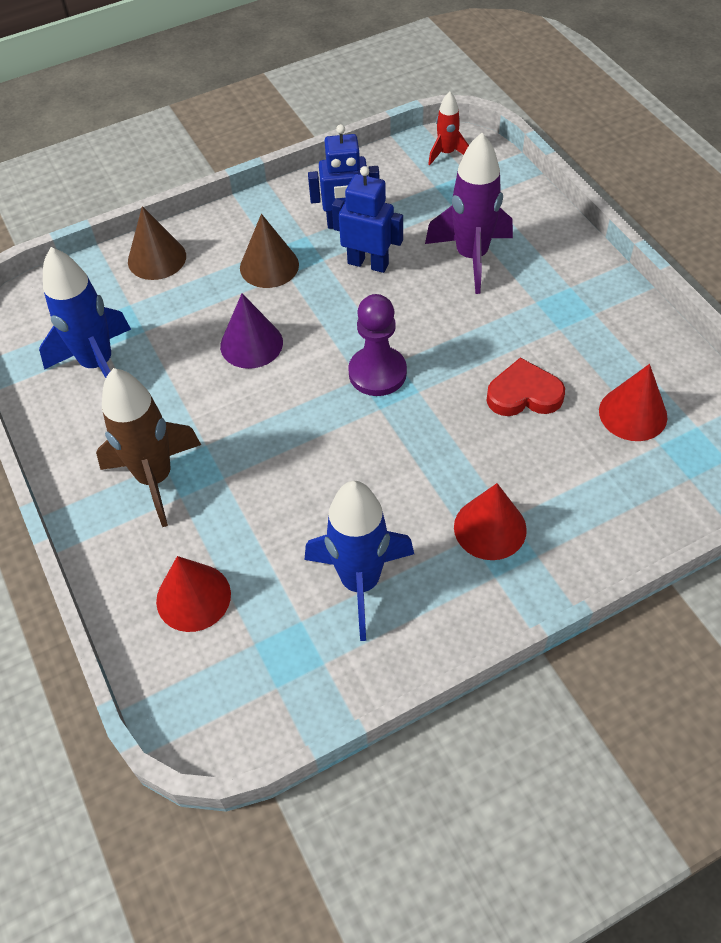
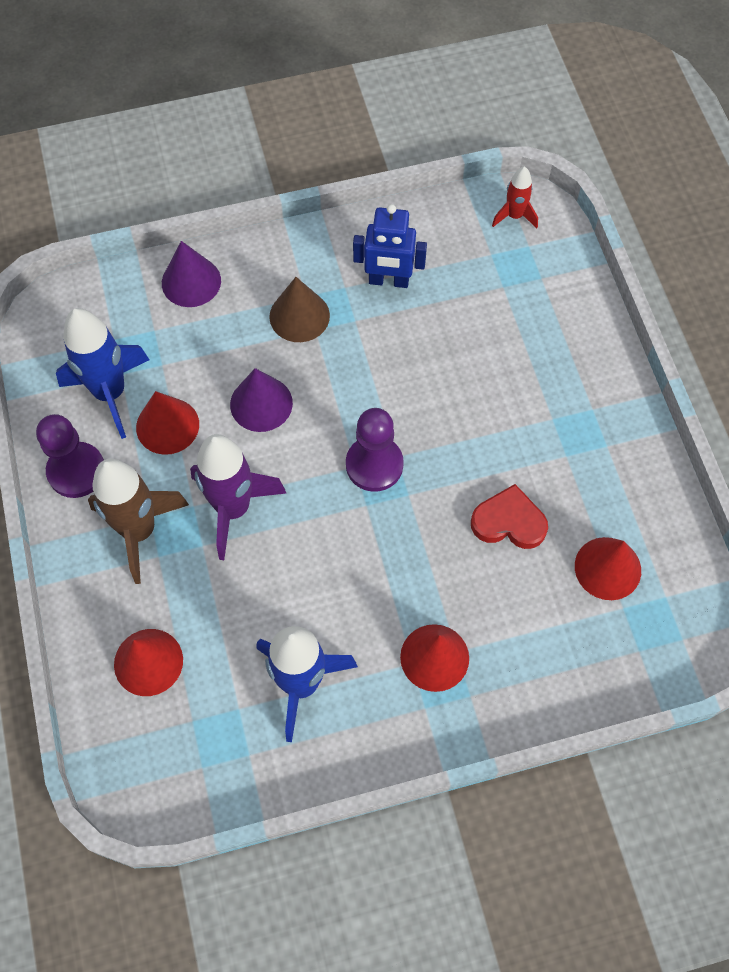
camera: 10 degrees right, 10 degrees up
(78, 438) = (76, 471): none -> purple pawn
(157, 258) = (191, 281): brown cone -> purple cone
(162, 381) = (167, 426): none -> red cone
(368, 263) = (398, 335): blue robot -> none
(471, 257) = (503, 351): purple rocket -> purple rocket (233, 508)

